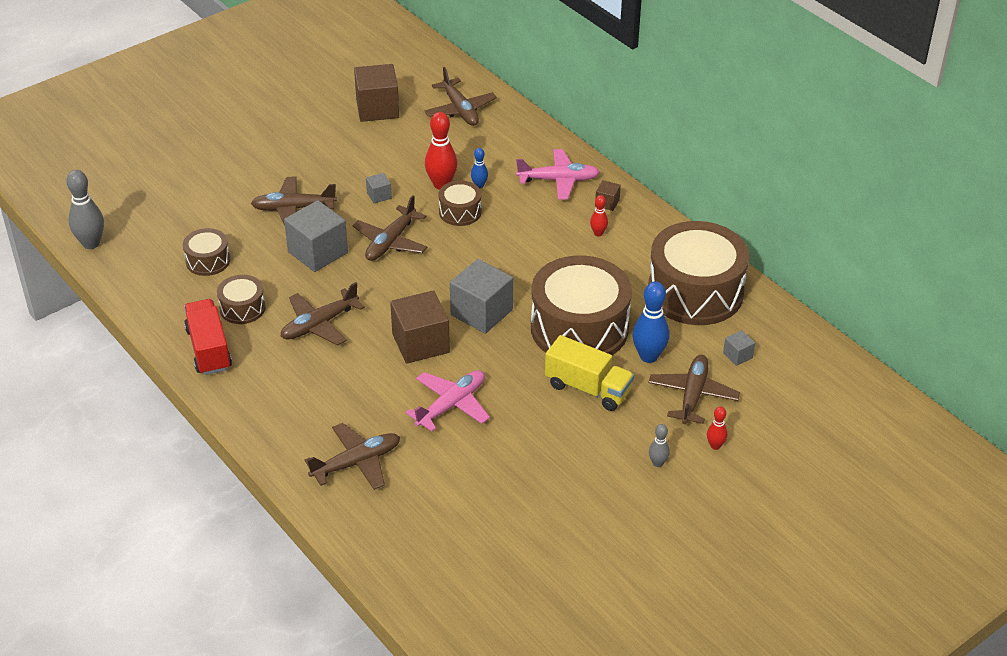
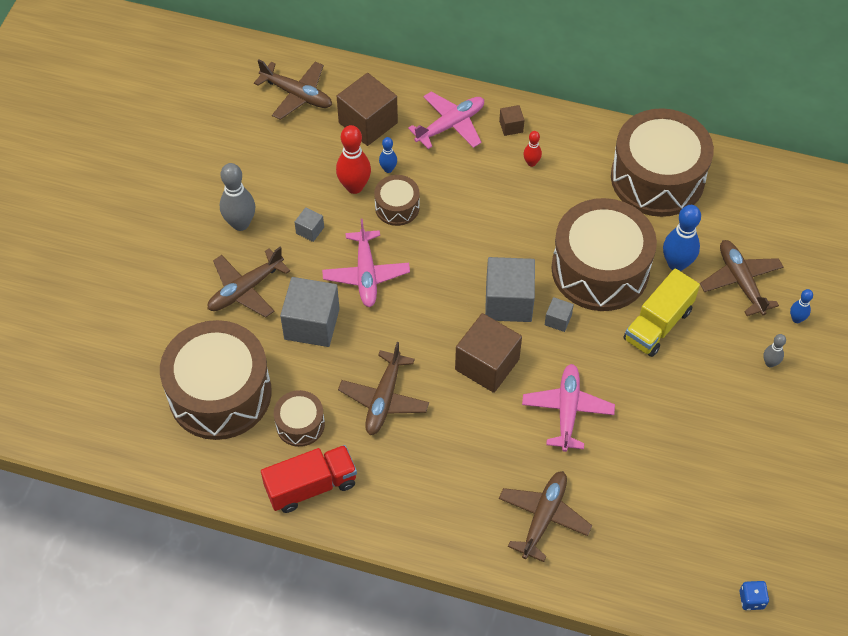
camera: 35 degrees left, 15 degrees up
(91, 243) = (88, 442): grey bowling pin -> grey bowling pin (240, 223)
(208, 261) = (220, 393): brown drum -> brown drum, size x2.13
(209, 349) = (311, 486): red truck -> red truck turned 120 degrees clockwise
(377, 108) = (220, 134): brown cube -> brown cube (368, 123)
(390, 242) = (366, 275): brown plane -> pink plane
(464, 612) = (751, 599): none -> blue dice
(588, 388) = (658, 325): yellow truck -> yellow truck turned 135 degrees clockwise
(715, 446) = (796, 319): red bowling pin -> blue bowling pin
(738, 355) = (741, 221): grey cube -> grey cube (558, 320)

